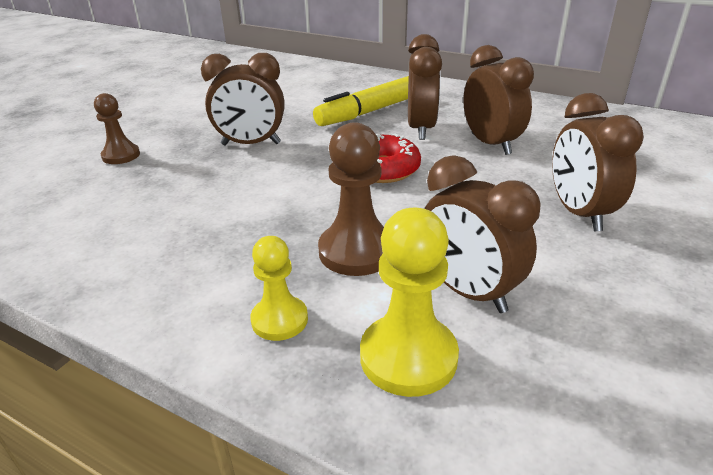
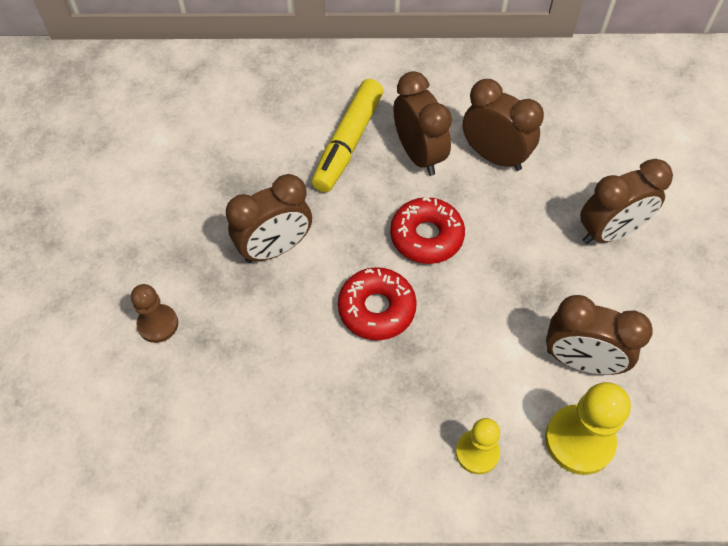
camera: 30 degrees left, 25 degrees up
(292, 195) = (376, 309): none -> red donut
(357, 251) = (479, 355): brown pawn -> none
(579, 213) = (609, 232): brown clock -> brown clock turned 75 degrees counterclockwise

